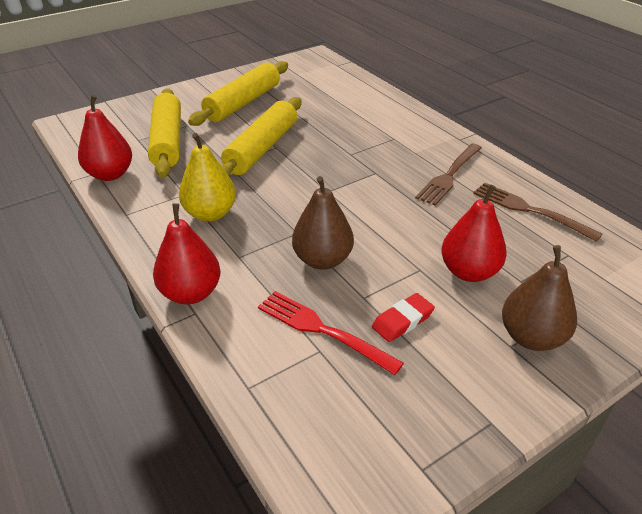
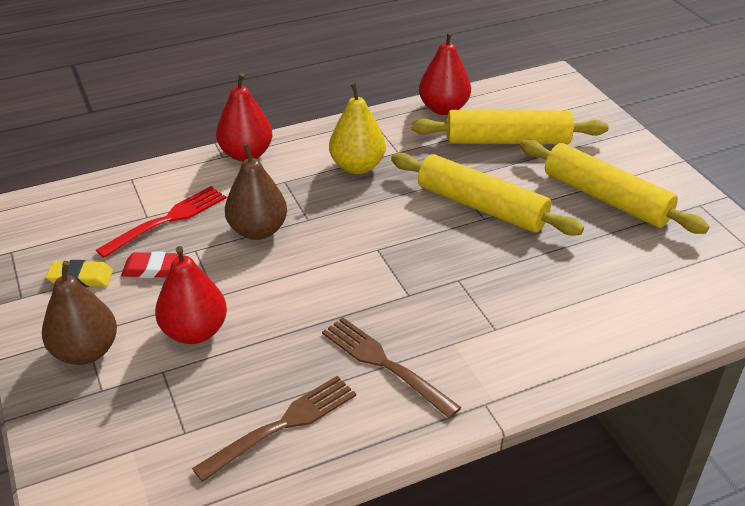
camera: 100 degrees right, 0 degrees up
(402, 320) = (153, 269): red eraser -> red eraser turned 60 degrees counterclockwise
(438, 376) = (81, 277): none -> yellow eraser

